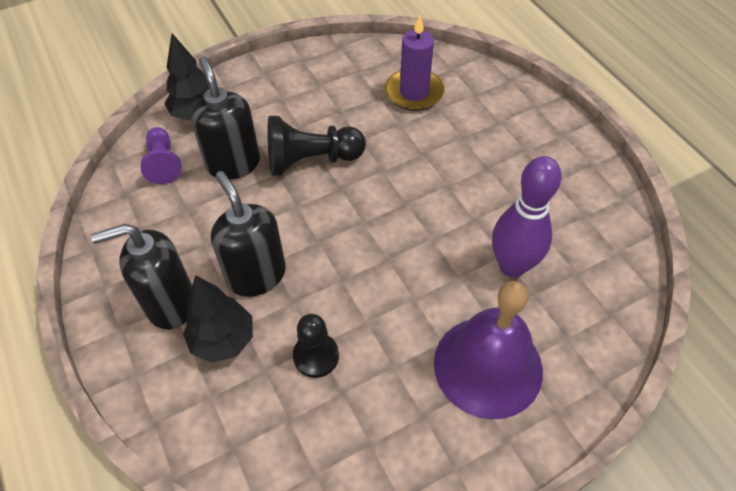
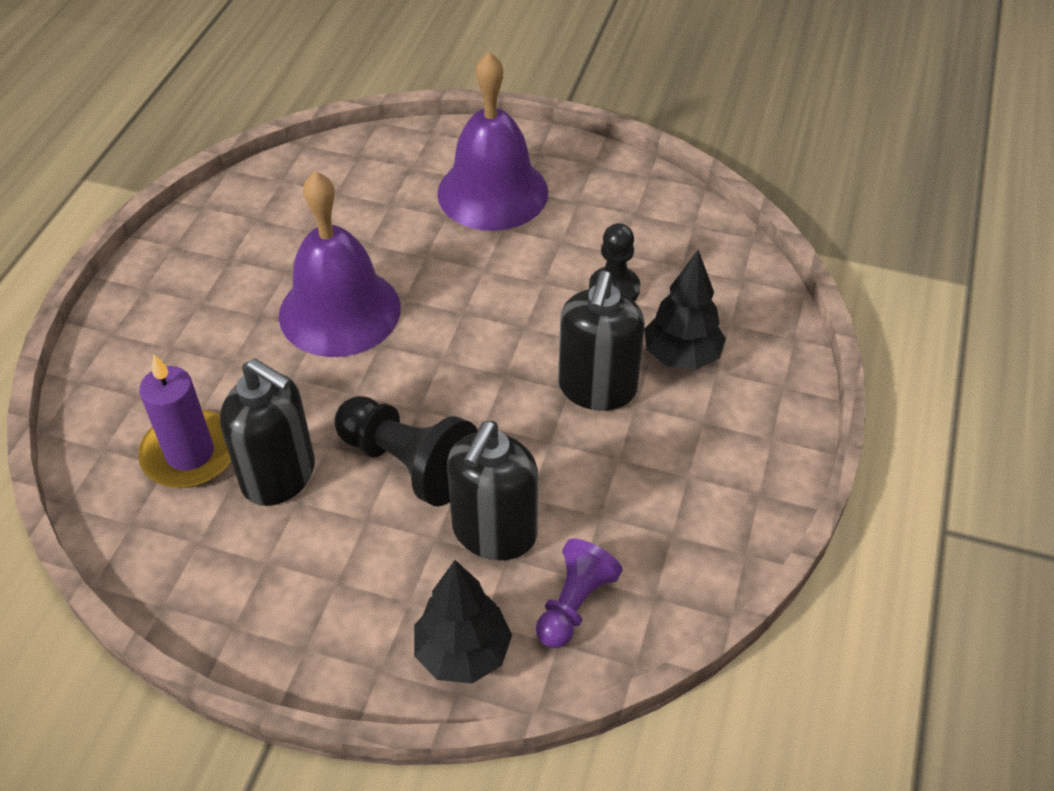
camera: 135 degrees left, 5 degrees down
(170, 304) = (704, 424): black soap dispenser -> black soap dispenser (279, 476)
(453, 202) = (339, 311): none -> purple bell
(512, 266) = (374, 231): purple bowling pin -> none

